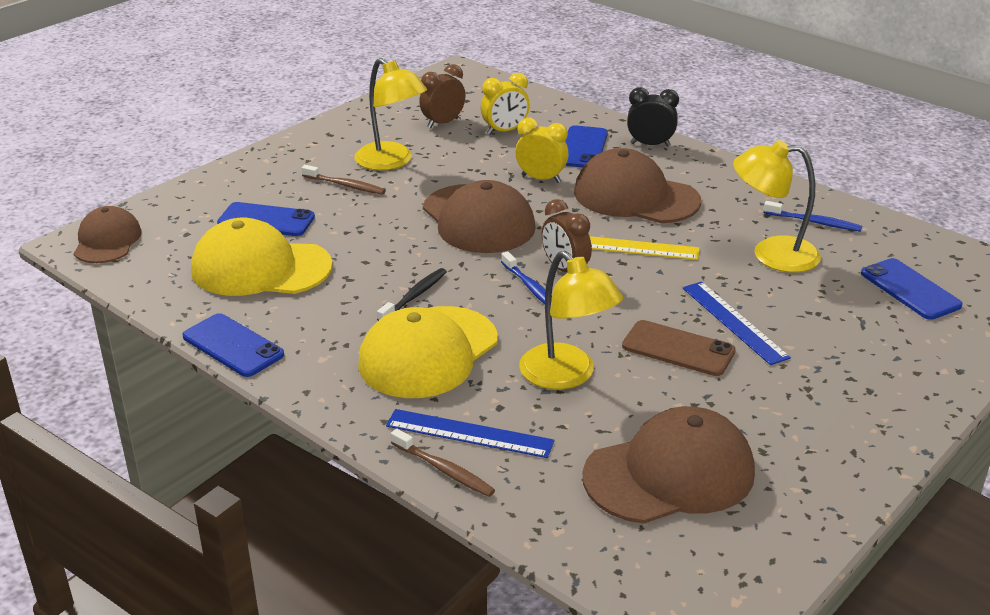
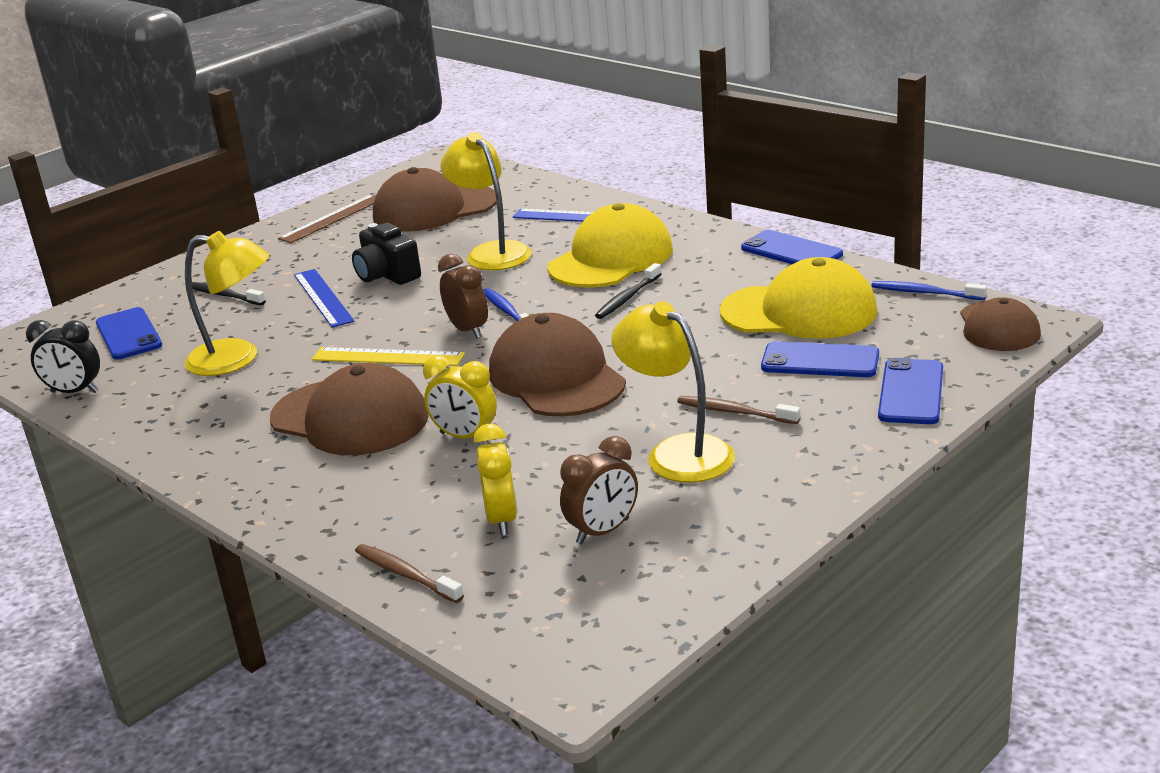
camera: 175 degrees left, 5 degrees down
(444, 470) = (596, 200): brown toothbrush -> brown toothbrush (406, 575)
(505, 131) = (501, 519): yellow clock -> yellow clock turned 105 degrees clockwise
(582, 148) = (389, 493): blue phone -> blue phone (911, 392)
(650, 145) = (284, 504): black clock -> black clock (75, 392)
(678, 349) = (387, 275): brown phone -> black camera
(810, 467) = (332, 218): none -> brown ruler
(814, 222) = (156, 398): blue toothbrush -> blue toothbrush (925, 293)
(851, 334) = (224, 295): none -> black toothbrush

